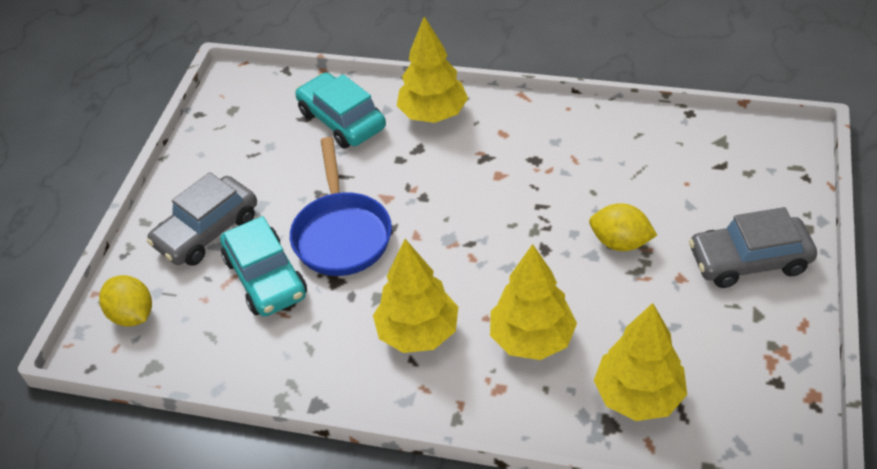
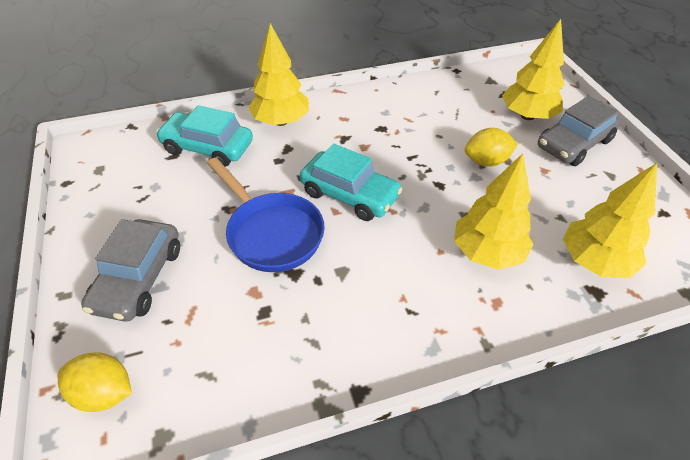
camera: 35 degrees left, 0 degrees up
(266, 277) = (226, 296): turquoise car -> turquoise car (349, 194)
(418, 332) = (397, 286): yellow tree -> yellow tree (527, 116)

